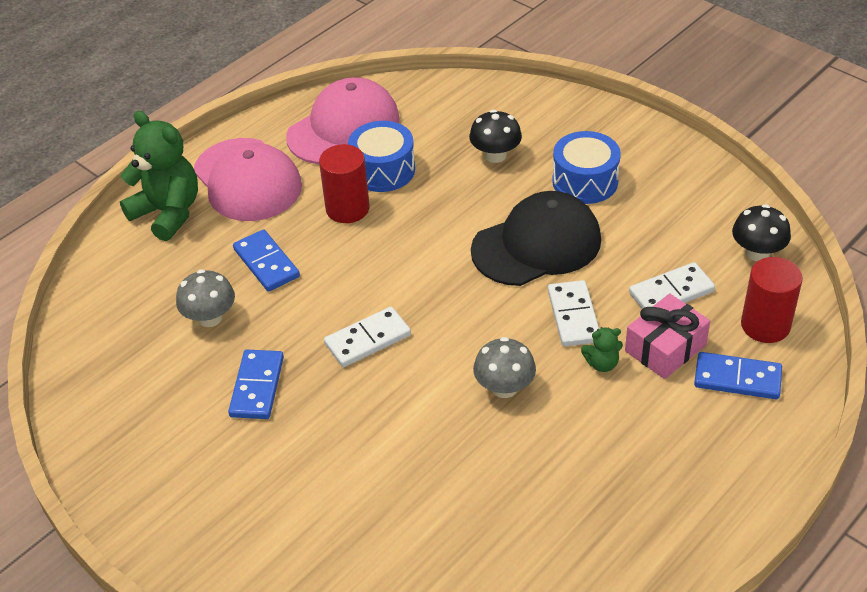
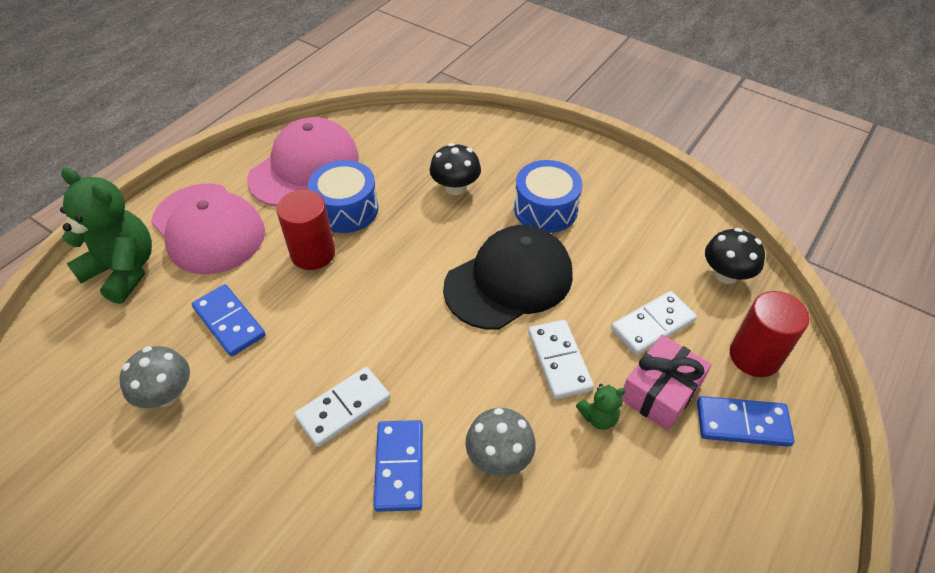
camera: 10 degrees left, 5 degrees up
(257, 387) = (220, 482): blue domino -> blue domino (399, 466)

